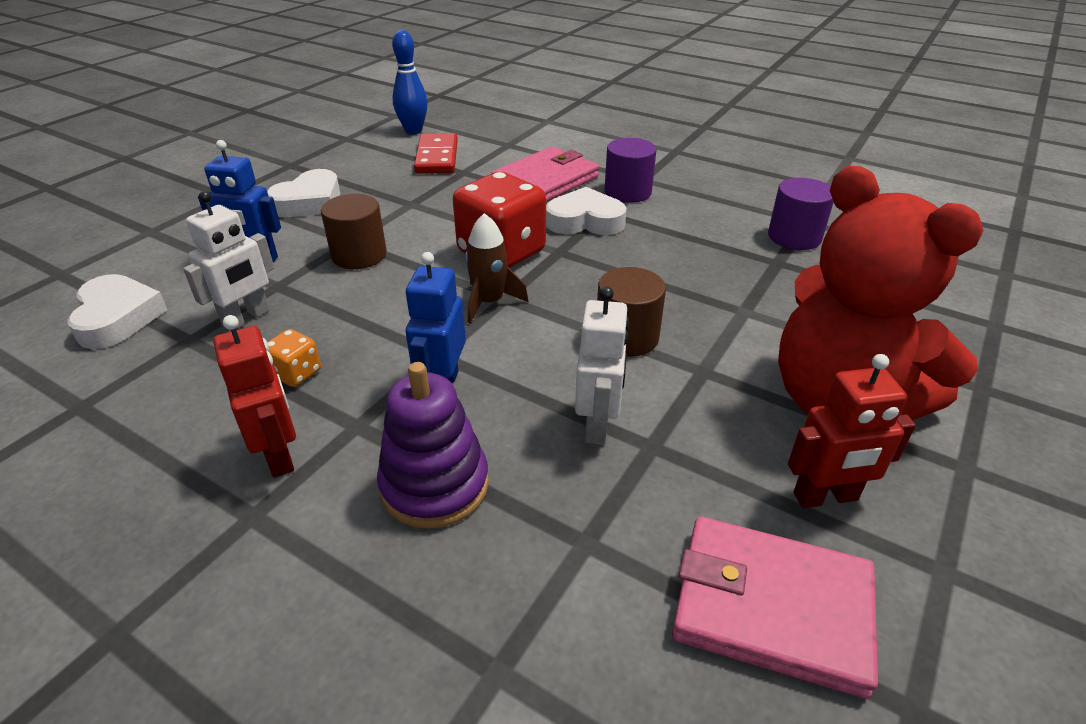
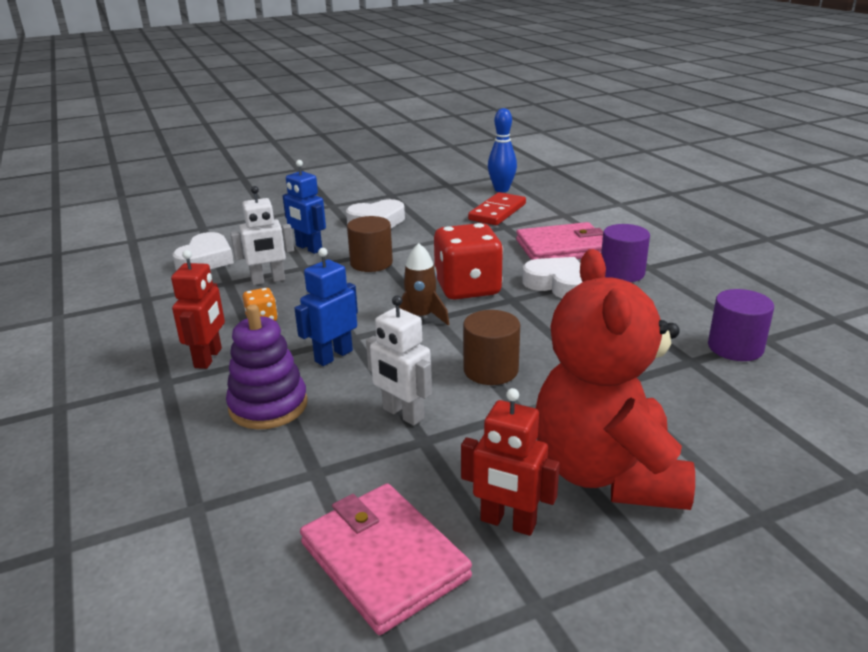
camera: 35 degrees right, 10 degrees down
(598, 425) = (402, 414): white robot -> white robot turned 90 degrees clockwise

